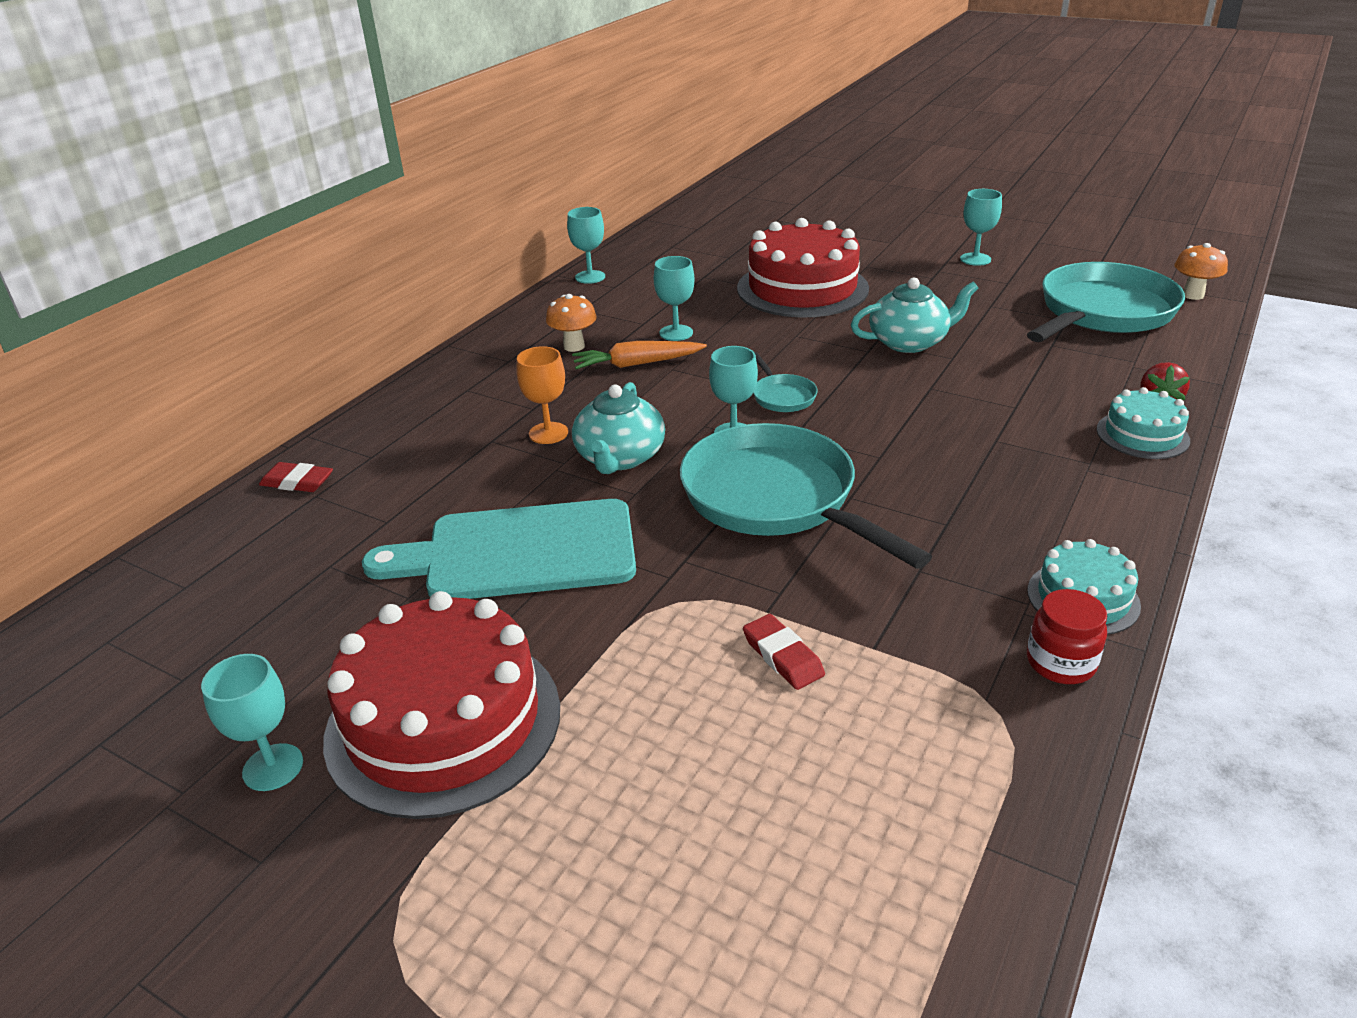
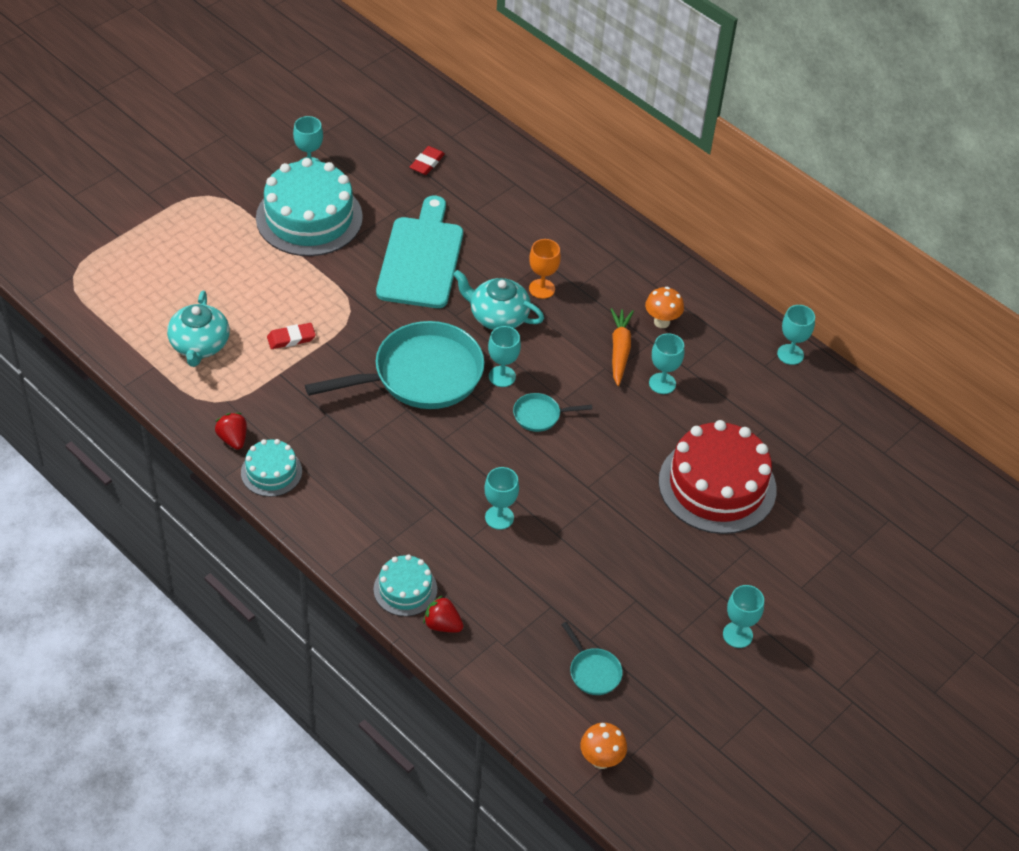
camera: 100 degrees right, 15 degrees up
(297, 482) = (533, 177): red eraser -> red eraser (427, 163)
(444, 721) = (309, 218): red cake -> turquoise cake
(909, 342) = (591, 518): turquoise teapot -> turquoise teapot (199, 345)
(966, 394) = (499, 517): none -> turquoise goblet
(1060, 663) = (233, 439): red jar -> red strawberry
(1102, 312) = (593, 671): turquoise pan -> turquoise pan, size x0.43

